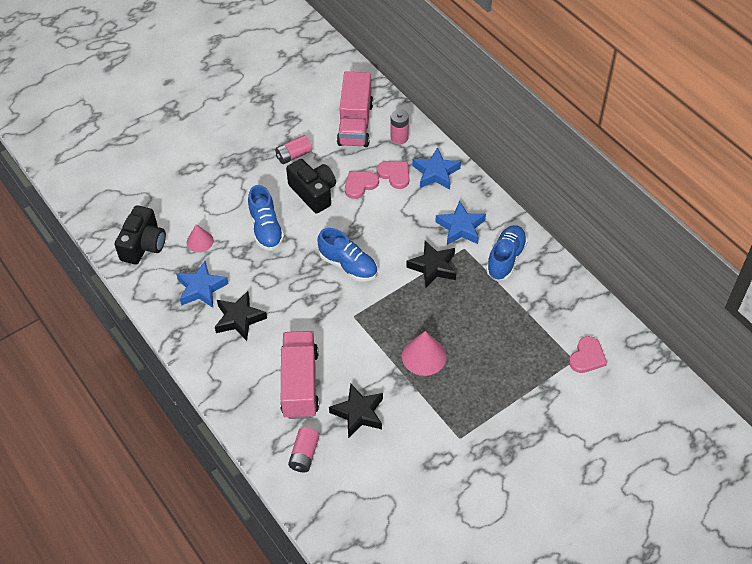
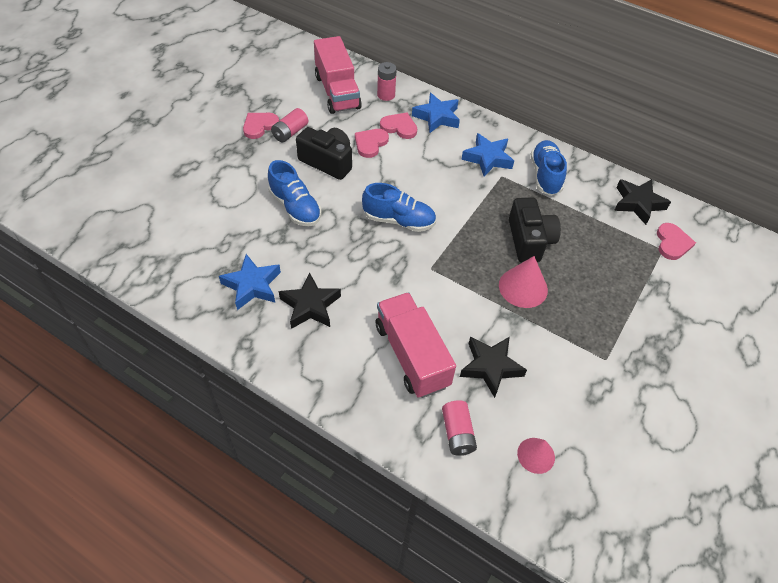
camera: 25 degrees left, 0 degrees up
(143, 245) = (165, 258): black camera -> black camera (529, 240)
(200, 241) = (228, 237): pink cone -> pink cone (536, 455)
(270, 142) = (259, 126): none -> pink heart
(433, 267) = (483, 200): black star -> black star (638, 203)

